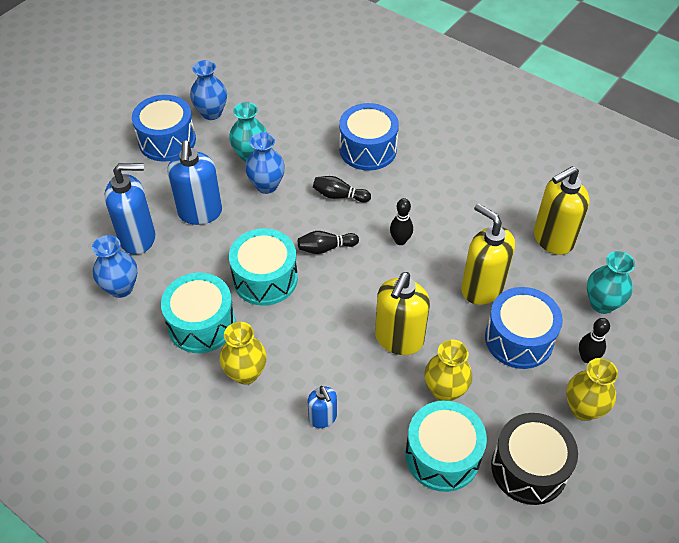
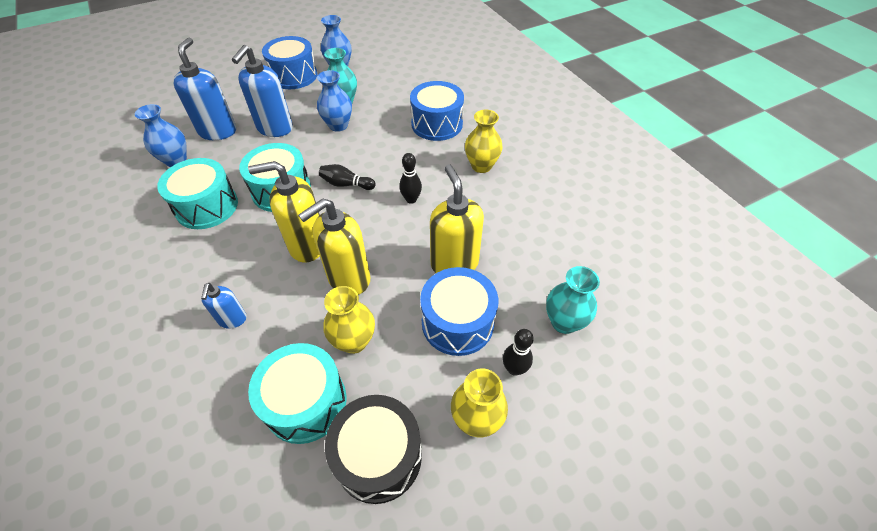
camera: 25 degrees right, 0 degrees up
(138, 238) = (218, 131): blue soap dispenser -> blue soap dispenser turned 105 degrees counterclockwise
(245, 373) = (205, 256): yellow vase -> yellow vase (481, 166)
(339, 196) = (388, 150): black bowling pin -> none
(552, 239) = (551, 245): yellow soap dispenser -> yellow soap dispenser (307, 245)

